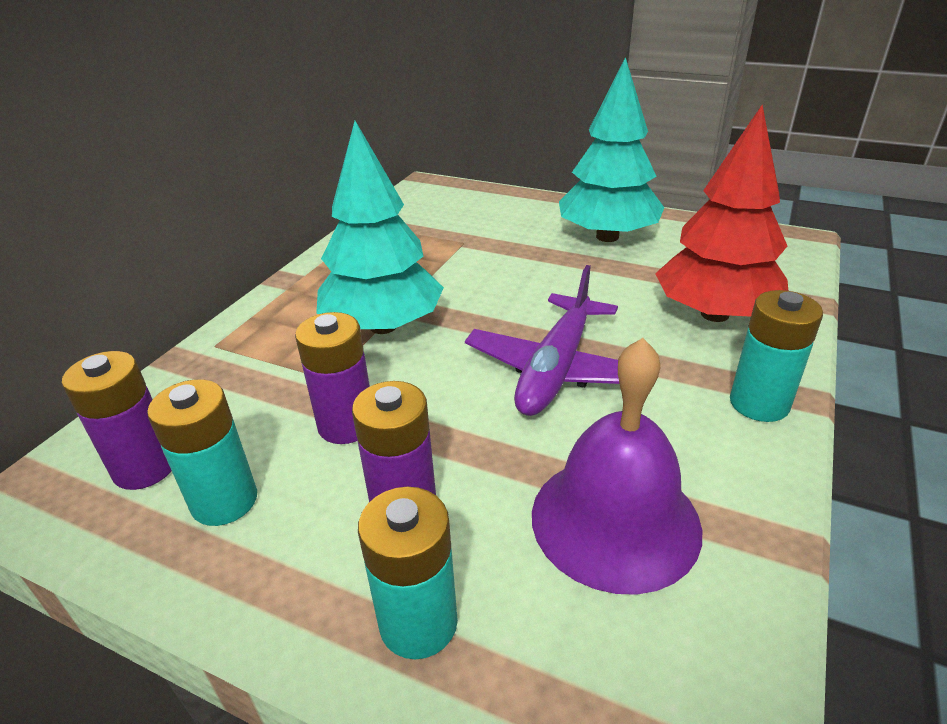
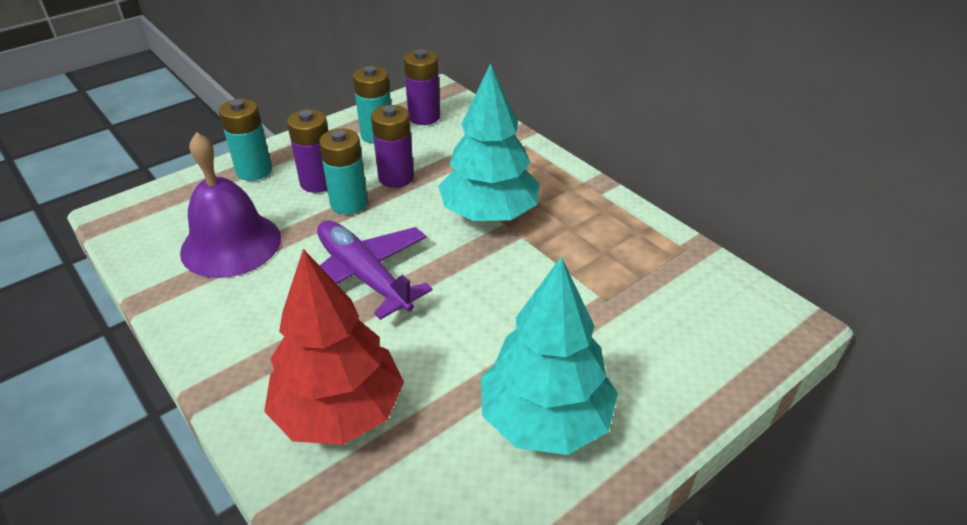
camera: 115 degrees right, 5 degrees up
(759, 403) = (228, 359): turquoise battery -> turquoise battery (349, 203)

